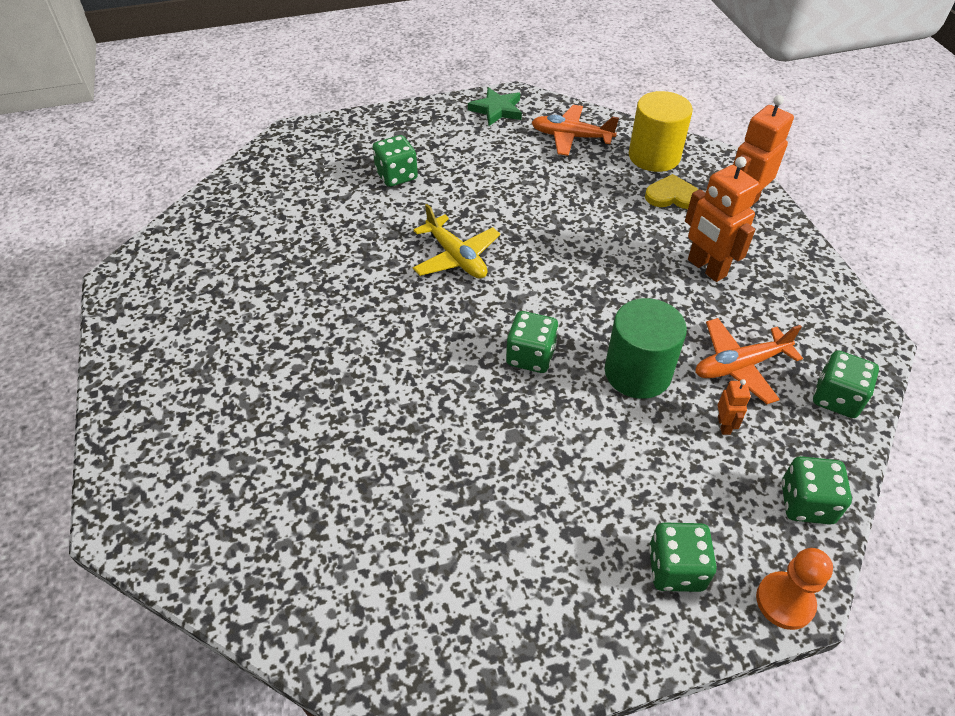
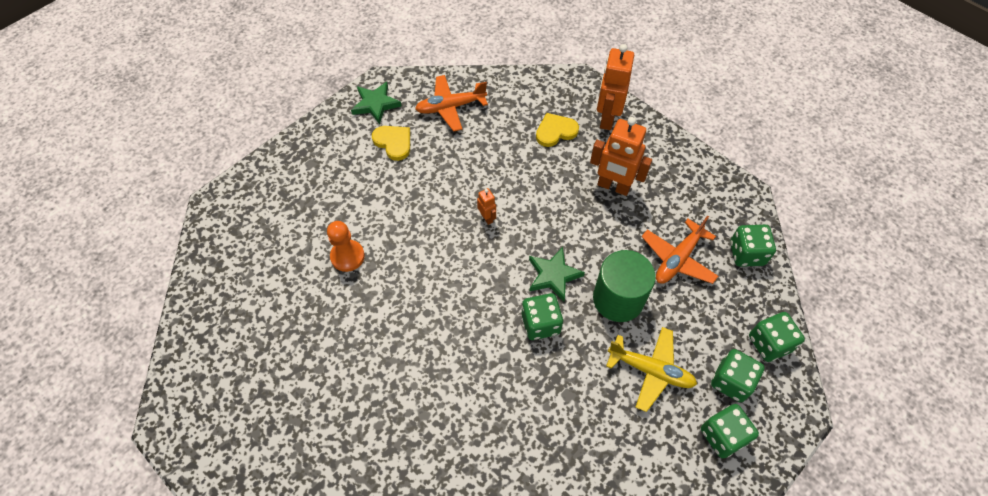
camera: 30 degrees left, 10 degrees up
(396, 175) = (336, 207): green dice -> green dice (731, 381)
(456, 257) = (434, 264): yellow plane -> yellow plane (650, 370)
(491, 145) = (393, 142): none -> yellow heart
(577, 319) = (553, 275): none -> green star
(654, 156) = (522, 99): yellow cylinder -> none
(724, 425) = (693, 312): orange robot -> orange robot (487, 218)
(785, 601) = (793, 421): orange pawn -> orange pawn (347, 256)

